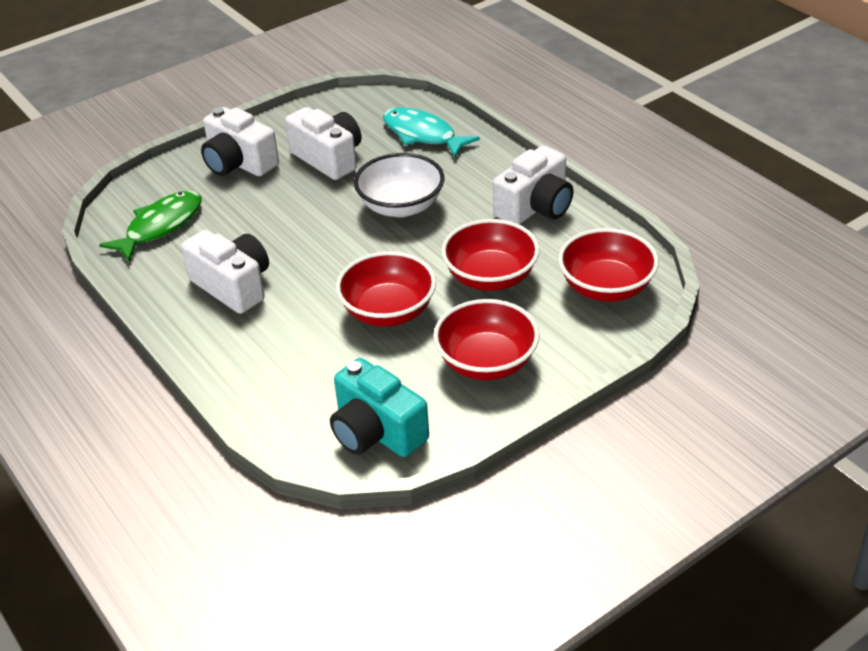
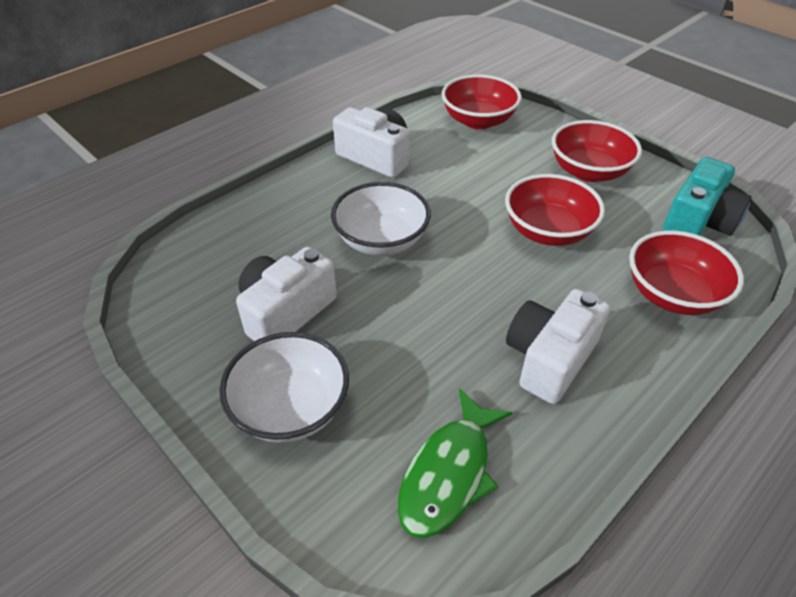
camera: 100 degrees left, 5 degrees up
(160, 226) = (449, 473): green fish -> green fish turned 90 degrees counterclockwise
(239, 163) = (291, 408): white camera -> white bowl
(423, 135) = (244, 237): turquoise fish -> none
(490, 277) = (481, 176): red bowl -> red bowl (672, 294)

